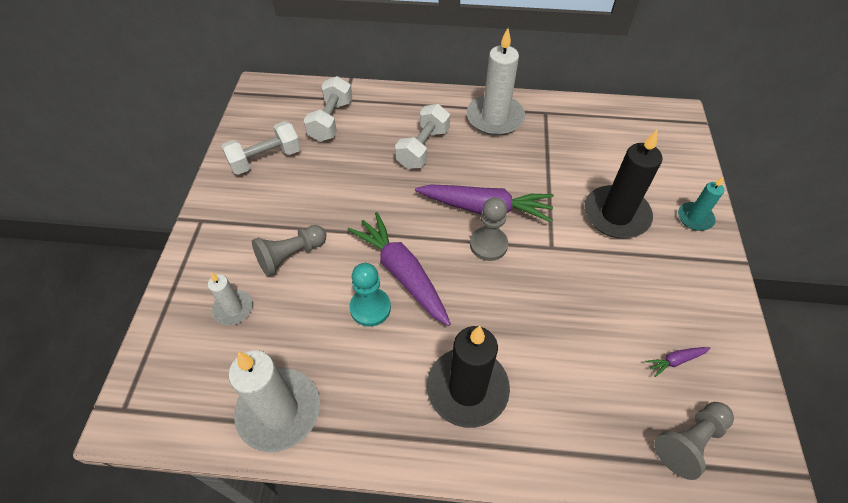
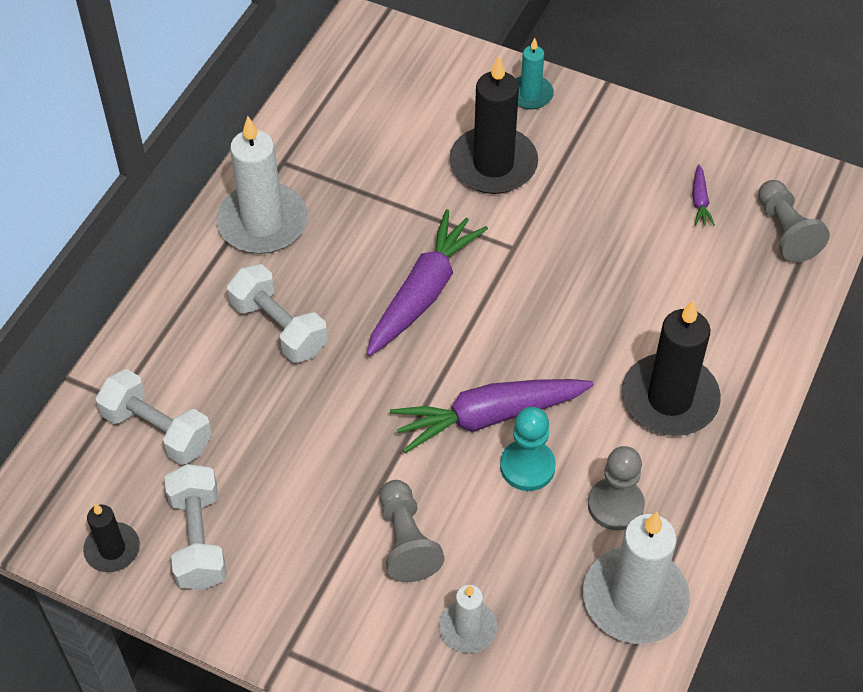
camera: 70 degrees left, 0 degrees up
(250, 127) = (112, 549): none -> black candle
(488, 245) = (483, 310): grey pawn -> grey pawn (615, 505)

